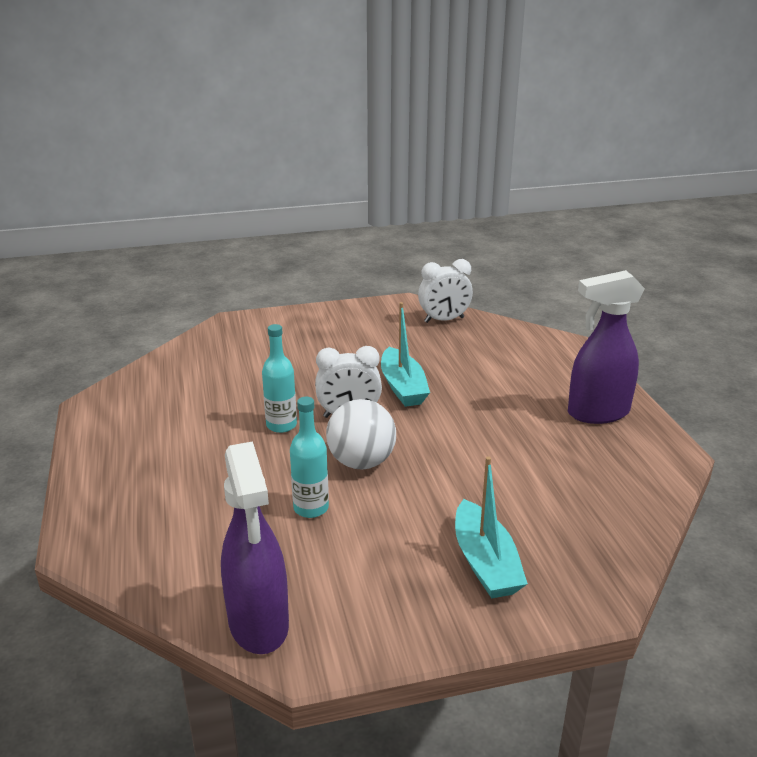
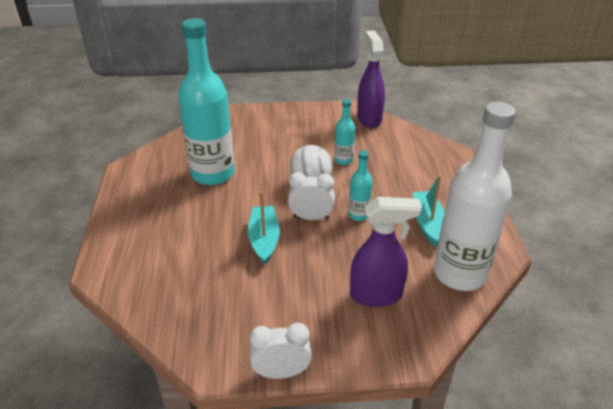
camera: 170 degrees left, 10 degrees up
(160, 378) = (459, 273): none -> white bottle
(444, 320) = (188, 326): white clock -> white clock (281, 372)
(485, 563) = (266, 129): turquoise boat -> turquoise boat (428, 223)
(527, 459) = (213, 173): none -> turquoise bottle
(597, 413) = (143, 200): purple spray bottle -> purple spray bottle (376, 295)

